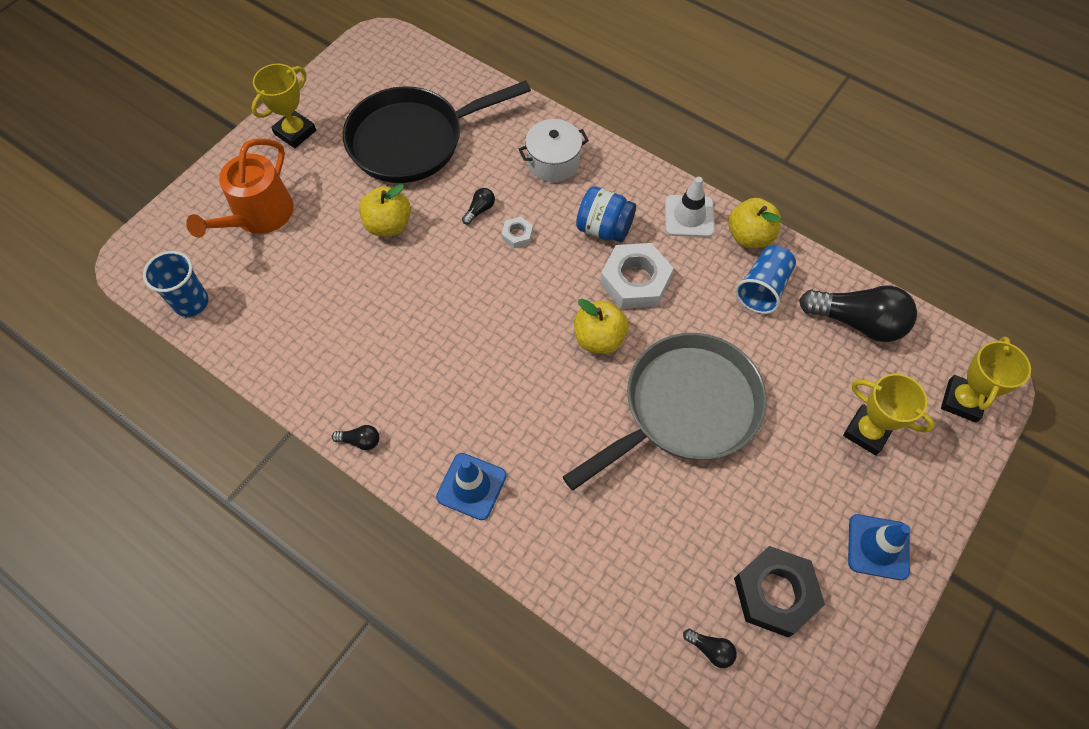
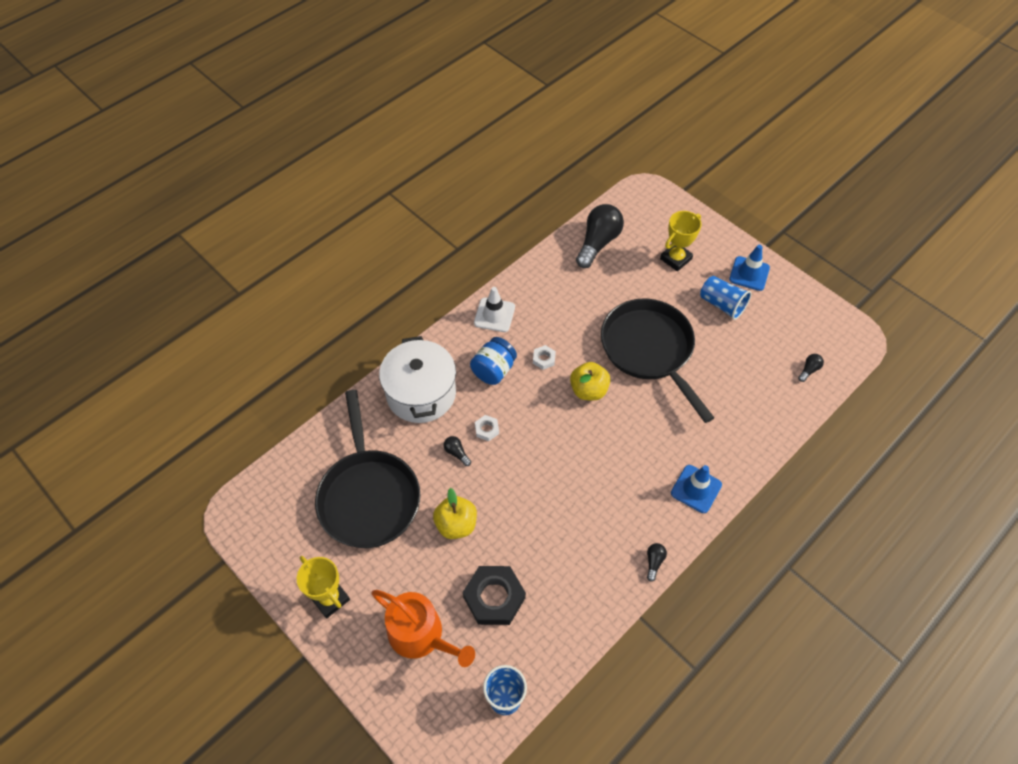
camera: 80 degrees left, 5 degrees down
(553, 162) = (421, 393): white pot -> white pot, size x1.62
(635, 281) = (544, 359): white nut -> white nut, size x0.47
(684, 409) = (649, 350): grey pan -> black pan
(749, 236) = (519, 283): yellow apple -> none
(762, 288) = (564, 286): blue cup -> blue cup (722, 304)
(775, 593) = (775, 330): black nut -> black nut (494, 597)
(962, 401) = (660, 208): yellow trophy -> none

